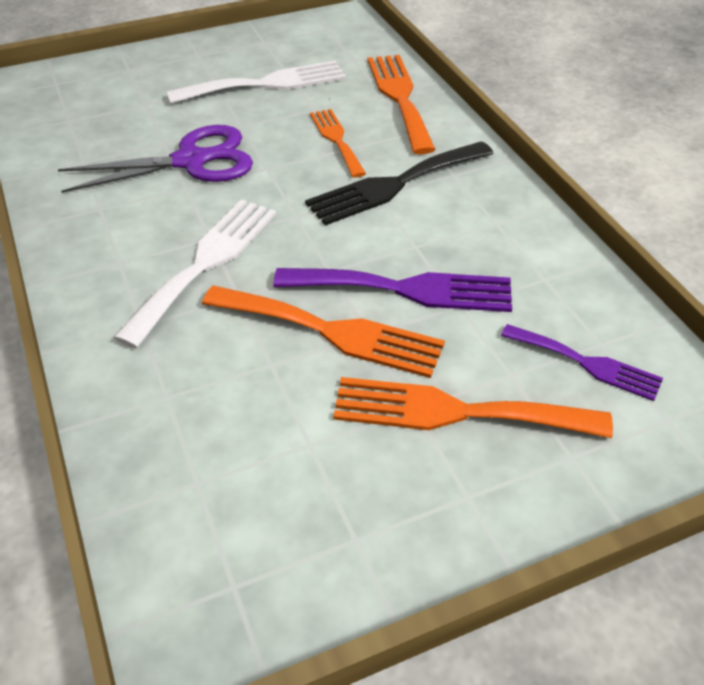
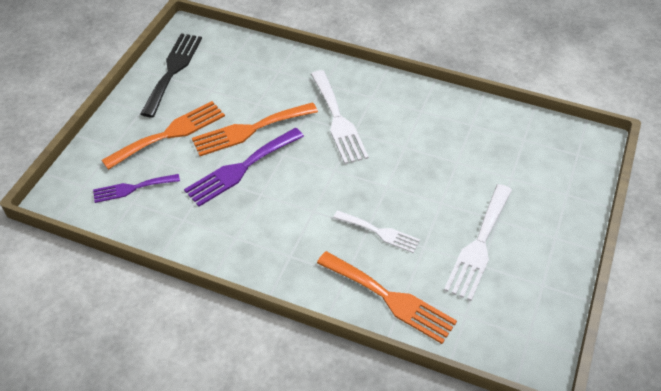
camera: 135 degrees right, 5 degrees up
(191, 161) = (426, 162): purple scissors -> none
(337, 140) = (379, 232): orange fork -> white fork
(396, 184) = (311, 225): black fork -> black fork (173, 71)

